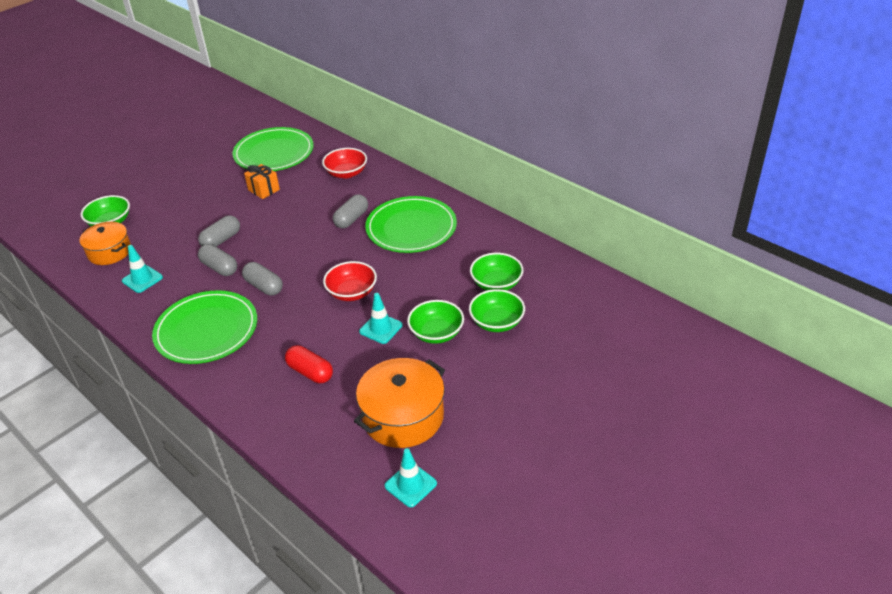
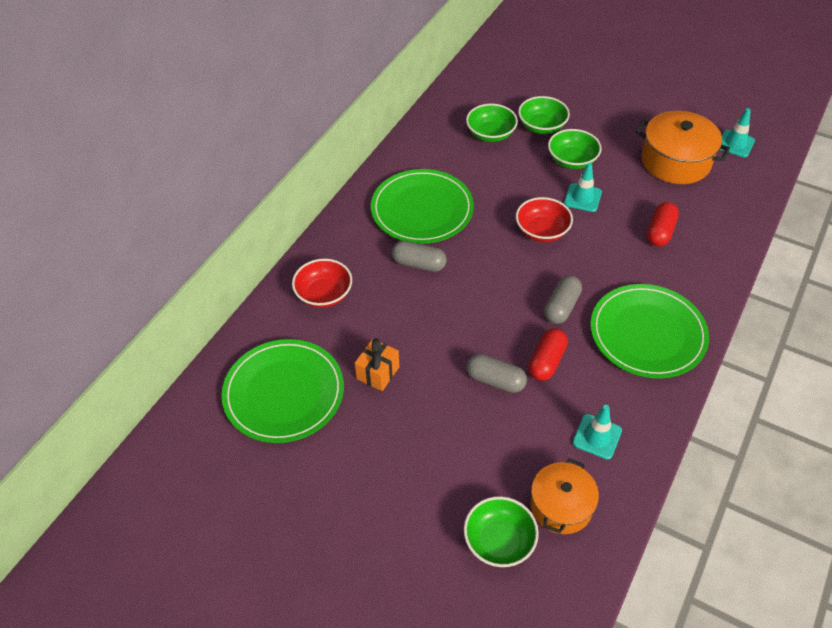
camera: 105 degrees left, 10 degrees up
(219, 268) = (546, 361): grey capsule -> red capsule

